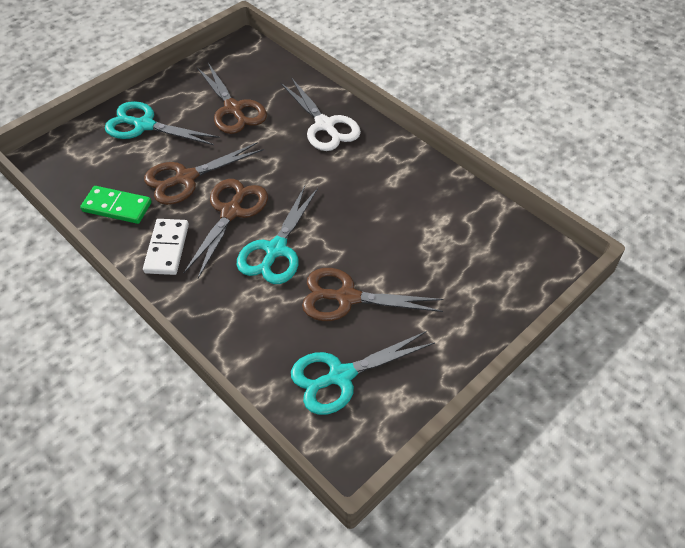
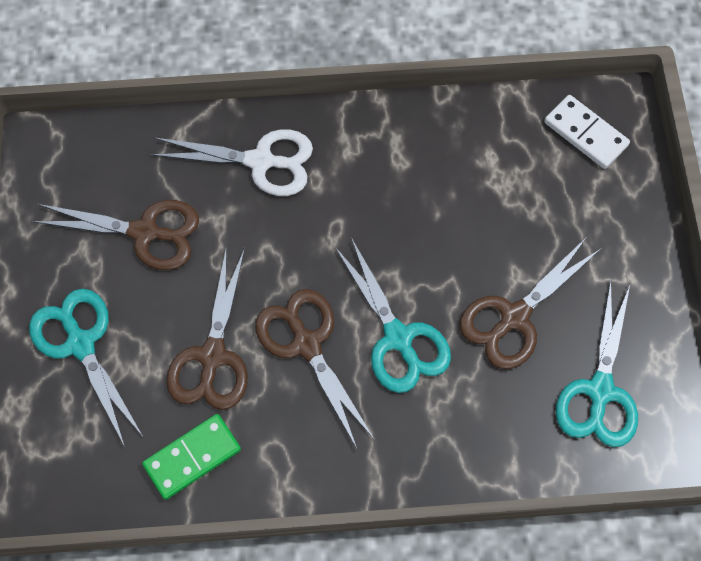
camera: 50 degrees left, 15 degrees up
(145, 125) = (81, 344): turquoise scissors -> turquoise scissors turned 90 degrees clockwise
(167, 248) = (303, 443): white domino -> white domino (585, 134)

